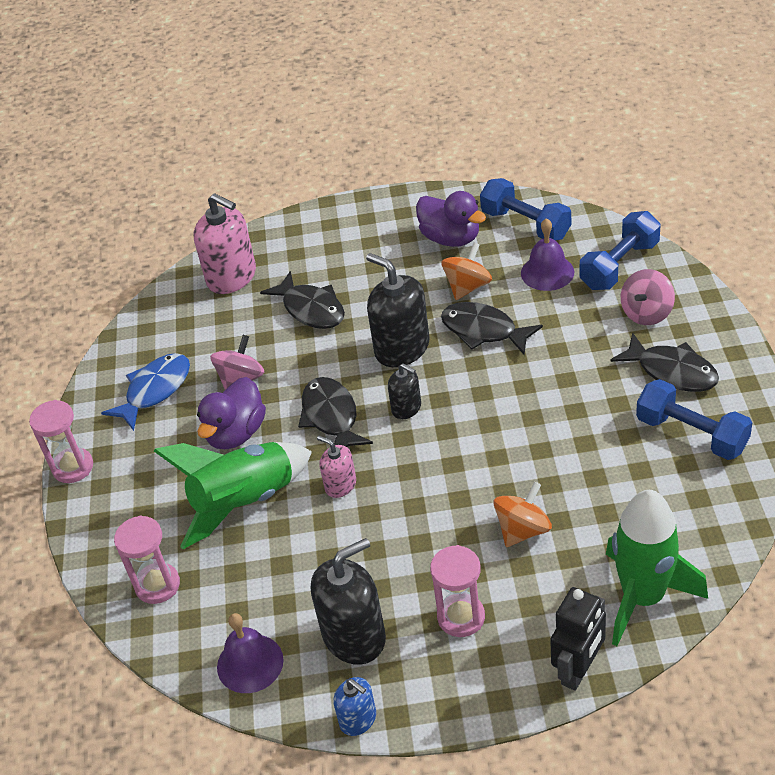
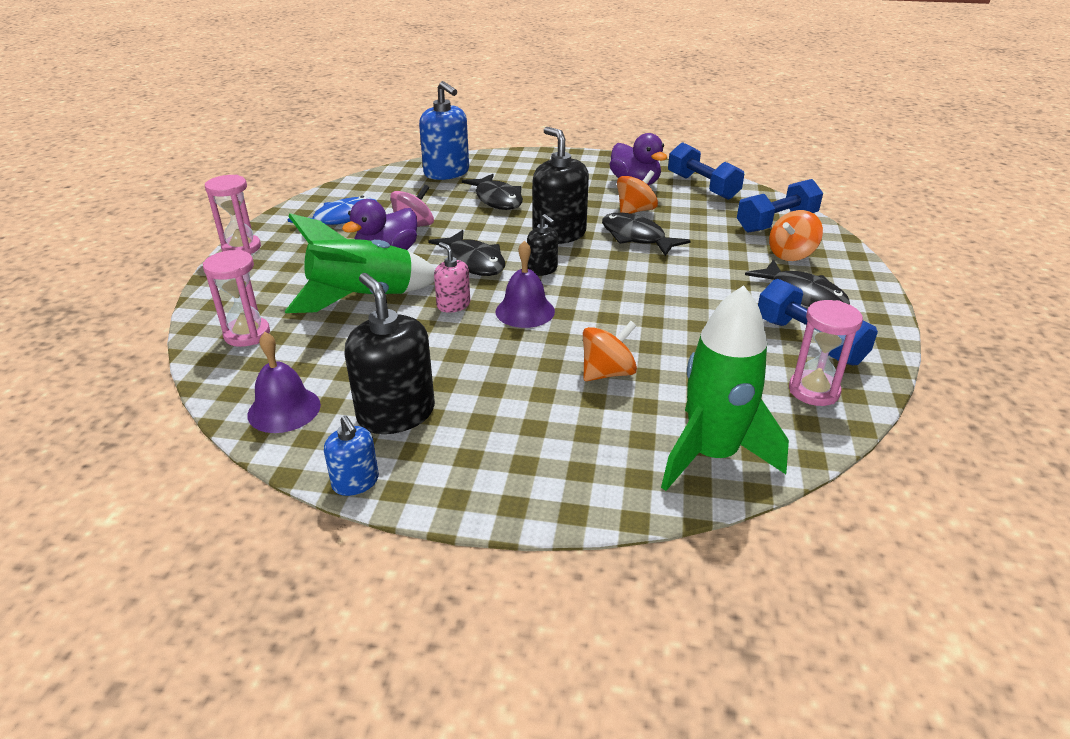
camera: 10 degrees right, 10 degrees down
(232, 277) = (446, 172): pink soap dispenser -> blue soap dispenser
(331, 417) = (473, 262): black fish -> black fish turned 150 degrees clockwise
(354, 636) = (396, 413): black soap dispenser -> black soap dispenser turned 105 degrees counterclockwise
(461, 617) = (510, 425): pink hourglass -> pink hourglass (813, 391)
(547, 272) = (709, 215): purple bell -> purple bell (525, 311)
(579, 670) = (613, 501): black robot -> none
(646, 313) = (791, 254): pink spinning top -> orange spinning top

